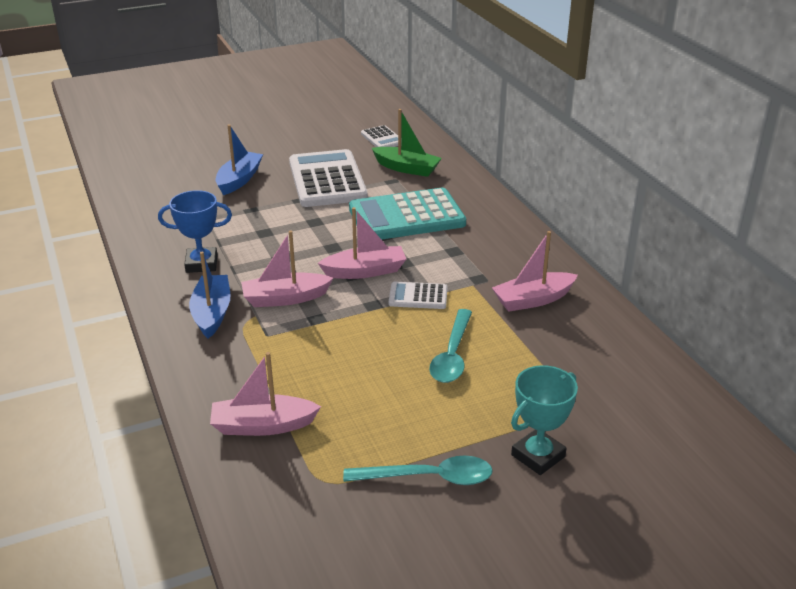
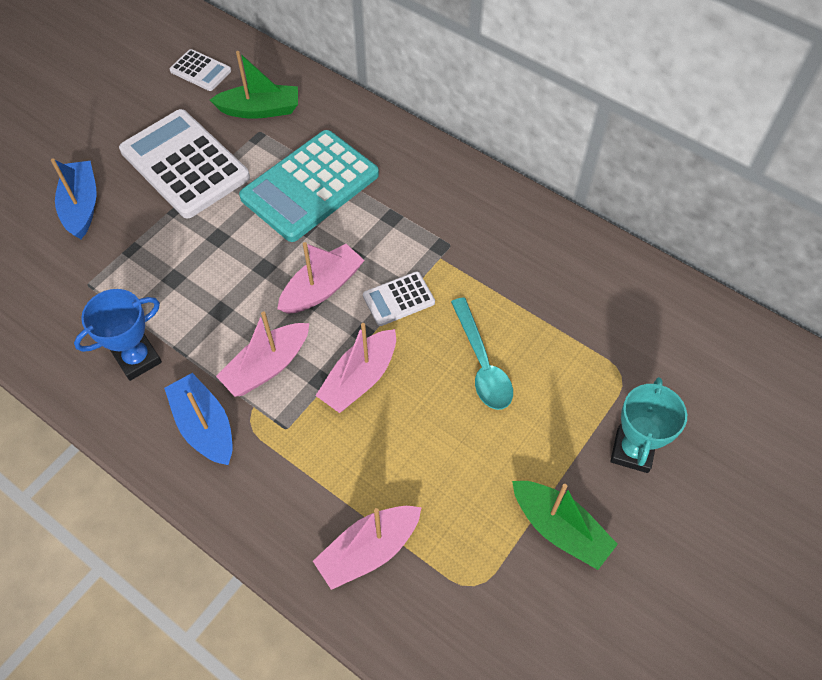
camera: 30 degrees left, 25 degrees up
(428, 477) = (559, 528): turquoise spoon -> green boat
(533, 300) = (508, 252): pink boat -> pink boat (360, 379)

